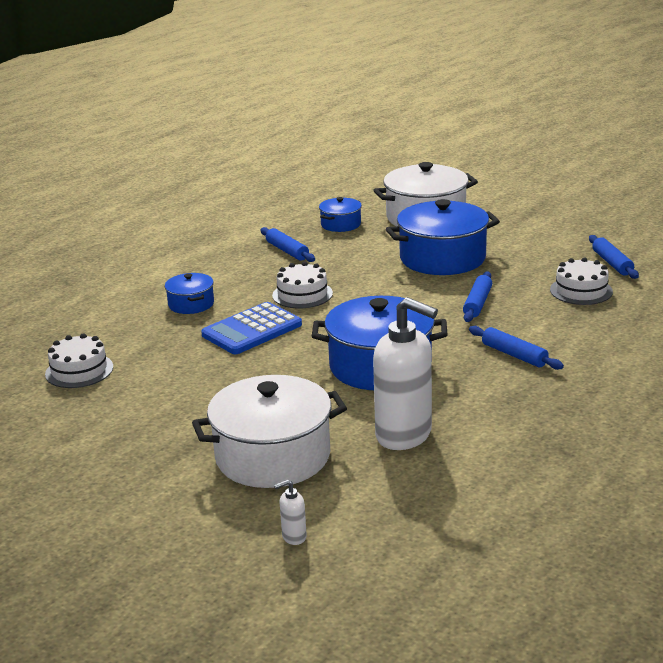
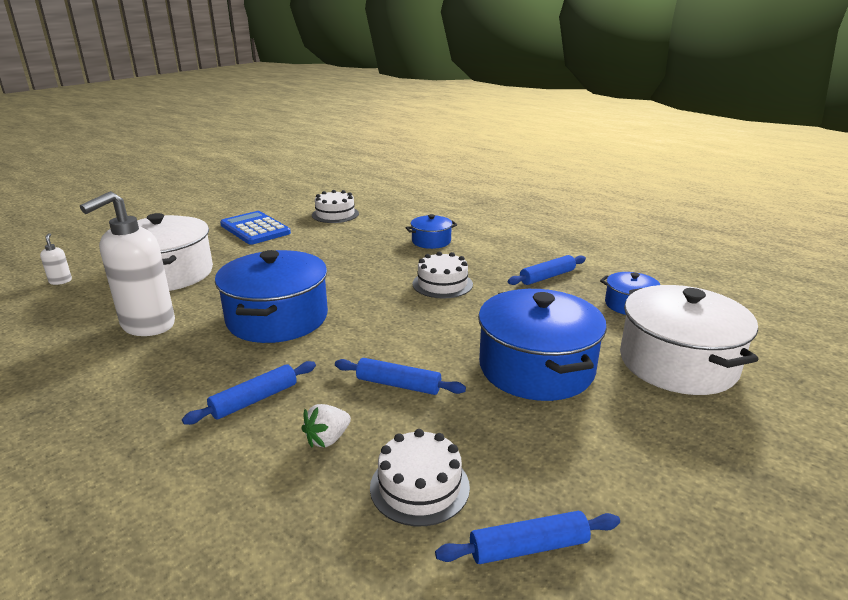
camera: 90 degrees right, 0 degrees up
(252, 330) = (375, 264): blue calculator -> blue calculator (255, 229)
(549, 322) = (327, 439): none -> white strawberry

